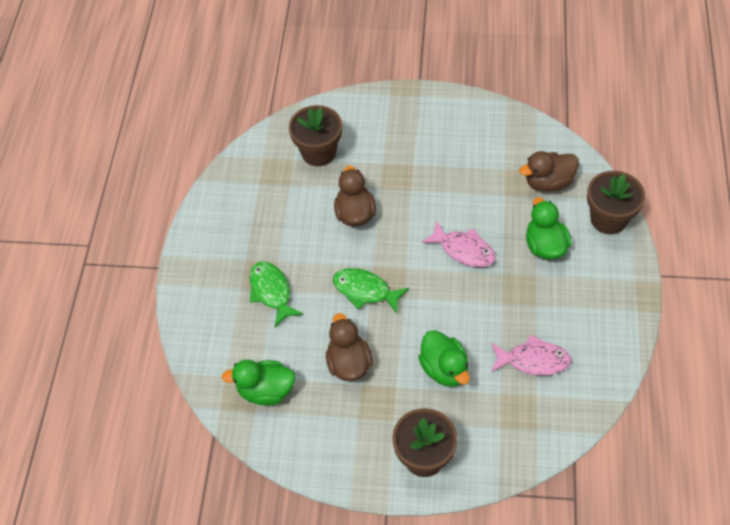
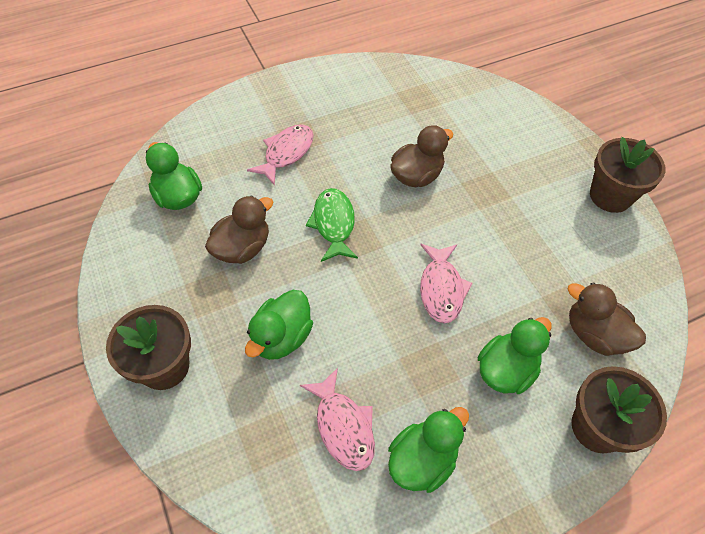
camera: 55 degrees right, 0 degrees up
(271, 292) = (286, 153): green fish -> pink fish
(318, 152) = (463, 118): brown flower pot -> brown flower pot (610, 196)
(579, 325) = (422, 460): none -> green duck

